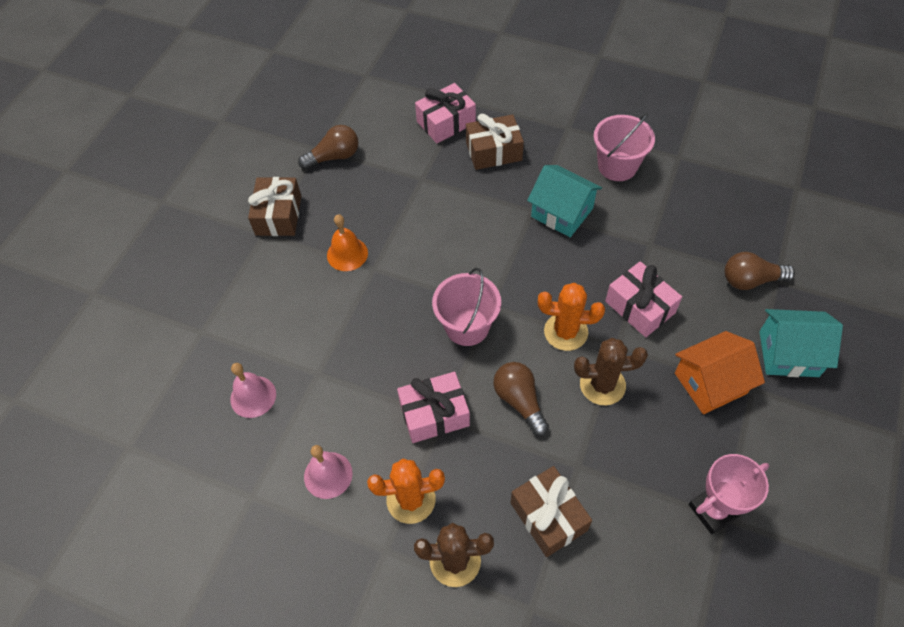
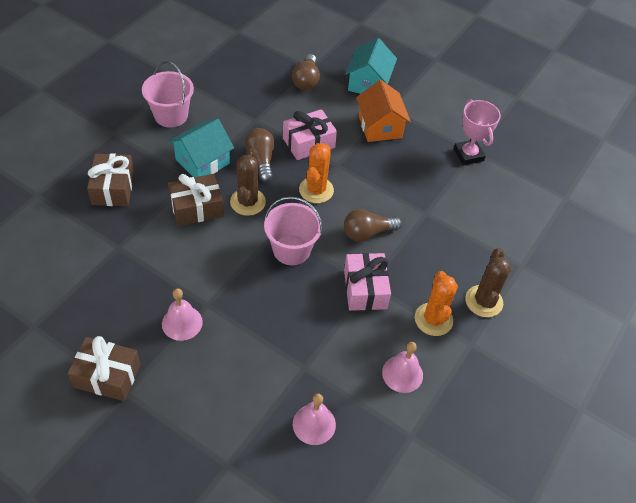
camera: 85 degrees left, 5 degrees down
(334, 157) = (52, 314): brown light bulb -> brown light bulb (261, 160)
(347, 254) = (182, 323): orange bell -> pink bell
(446, 122) = (57, 214): pink gift -> none
(548, 516) = (459, 239): brown gift -> brown gift (196, 208)
(602, 385) = (366, 182): brown cactus -> brown cactus (247, 202)

